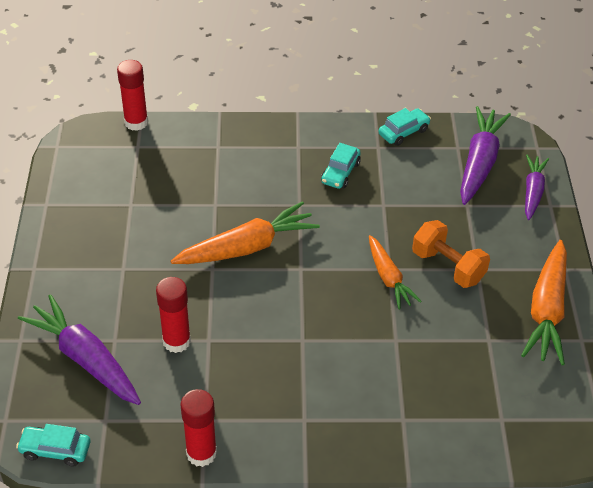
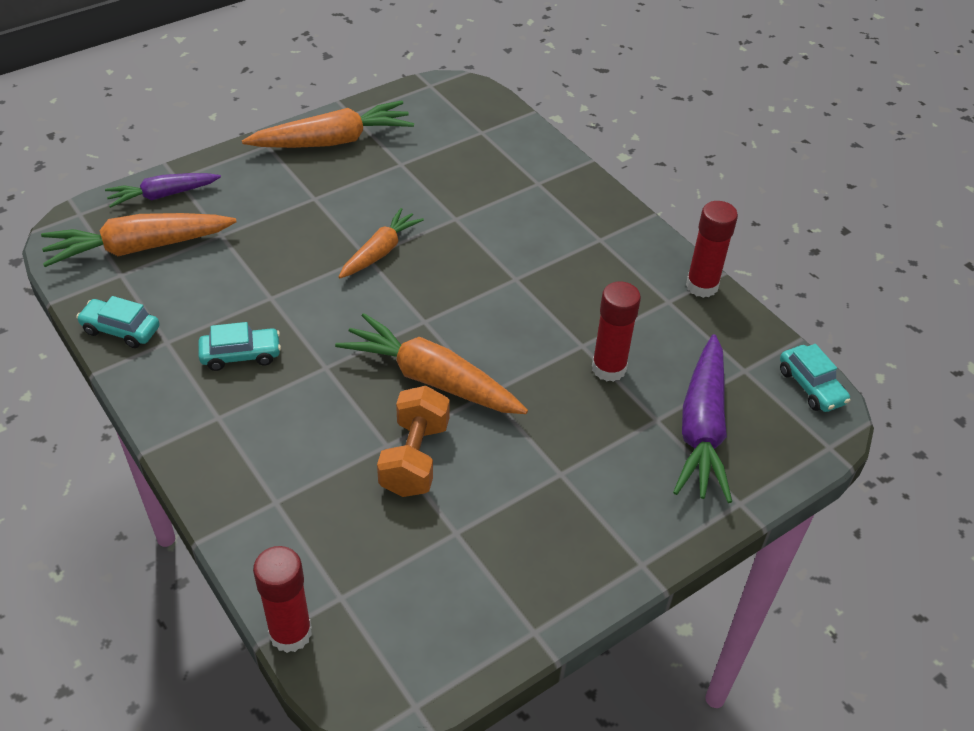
camera: 125 degrees left, 0 degrees up
(448, 266) = (328, 217): orange dumbbell -> orange dumbbell (414, 458)
(479, 163) = (140, 248): purple carrot -> orange carrot

